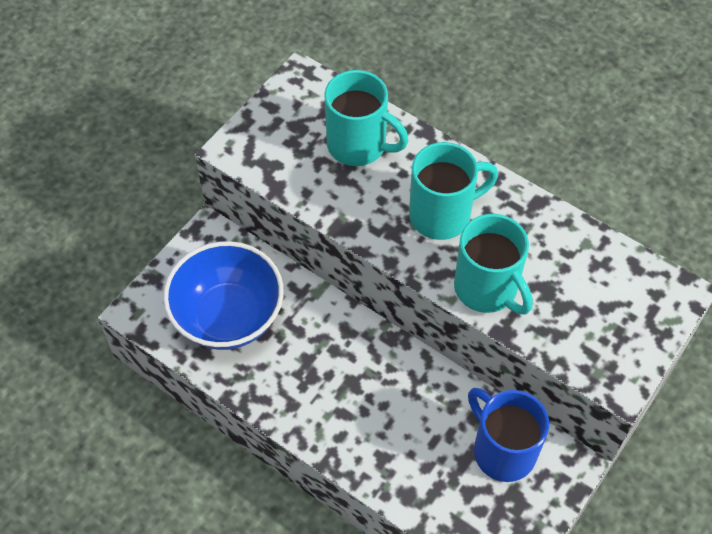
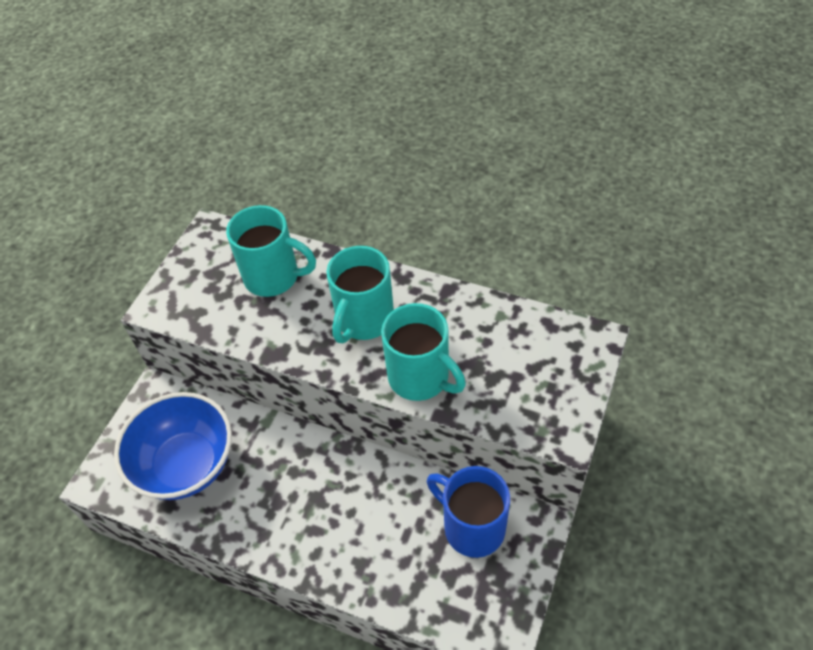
camera: 10 degrees left, 5 degrees down
(442, 214) = (364, 320): turquoise mug -> turquoise mug turned 150 degrees clockwise

